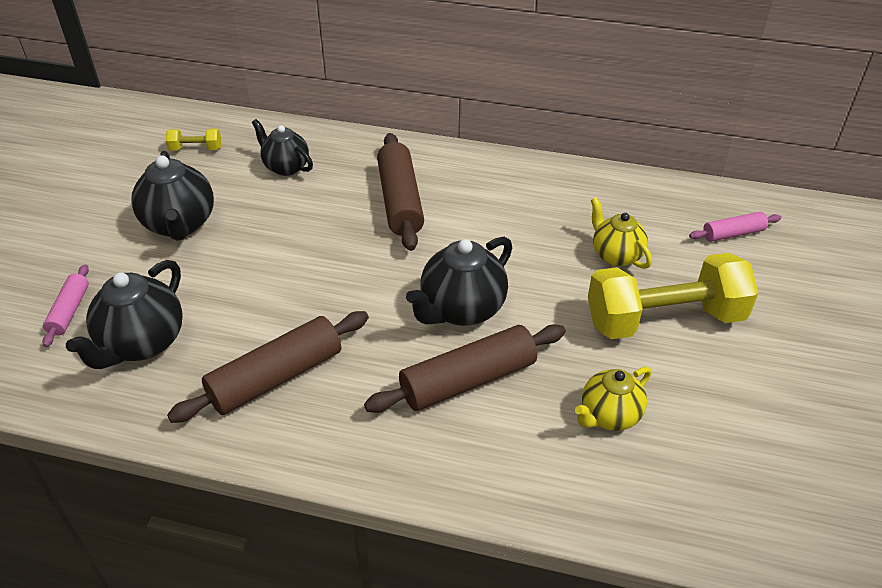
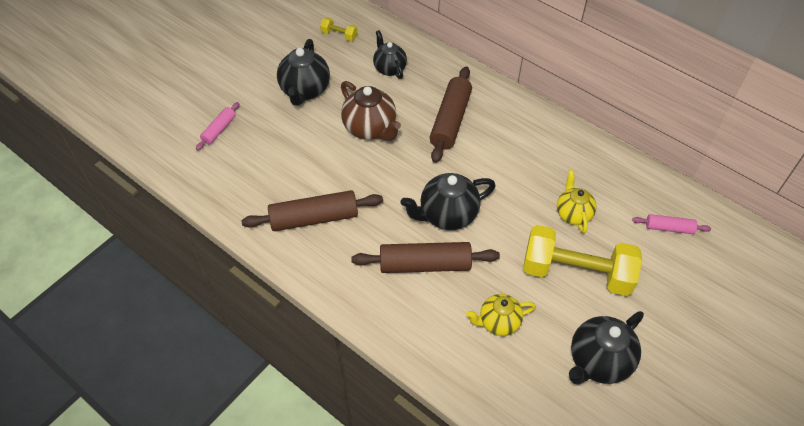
camera: 25 degrees right, 10 degrees up
(142, 343) = (250, 167): black teapot -> black teapot (598, 361)
(298, 241) = (370, 128): none -> brown teapot

